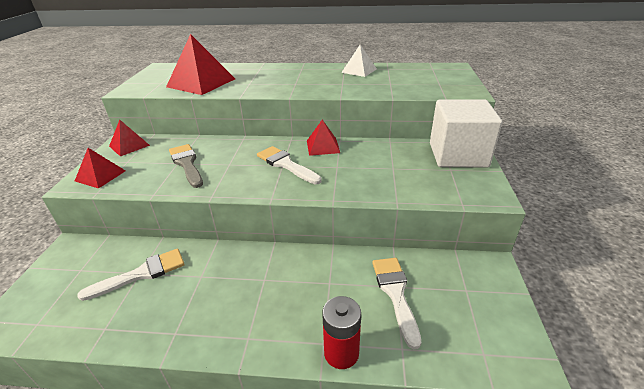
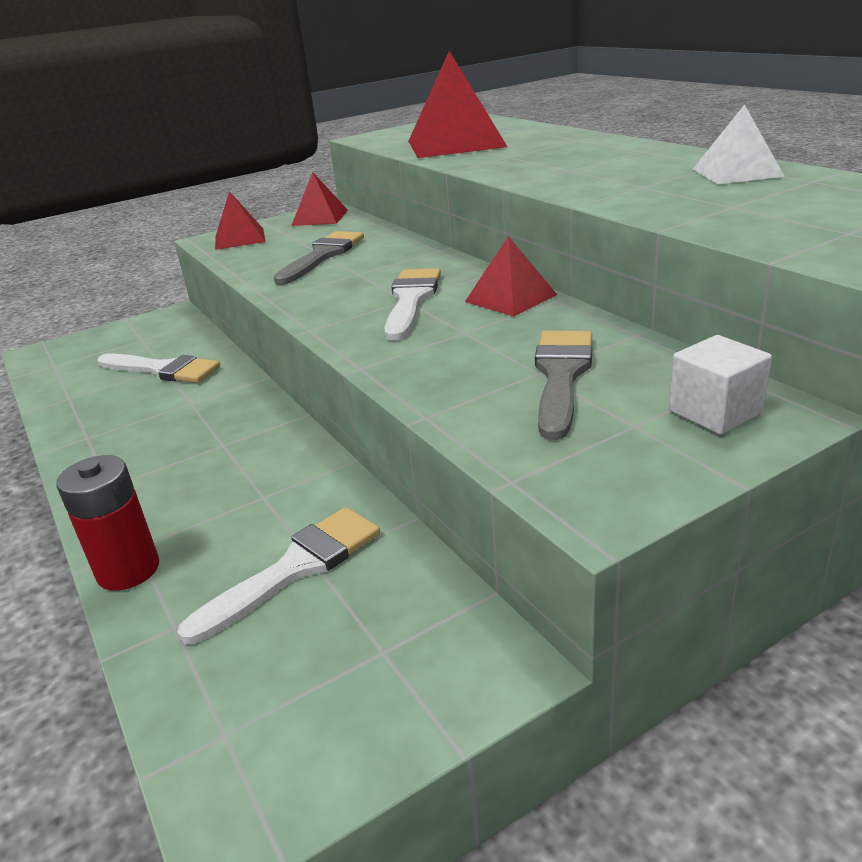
camera: 55 degrees right, 5 degrees down
(402, 165) = (561, 376): none -> grey brush
(458, 155) = (715, 412): white cube -> white cube, size x0.47

